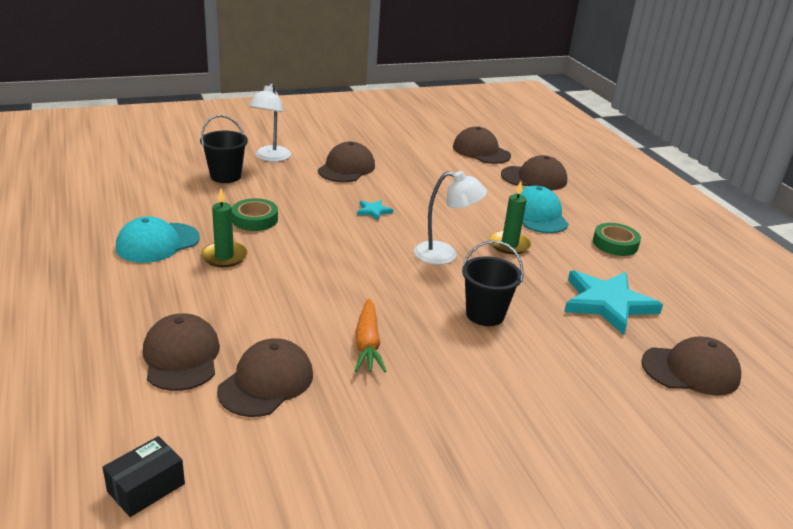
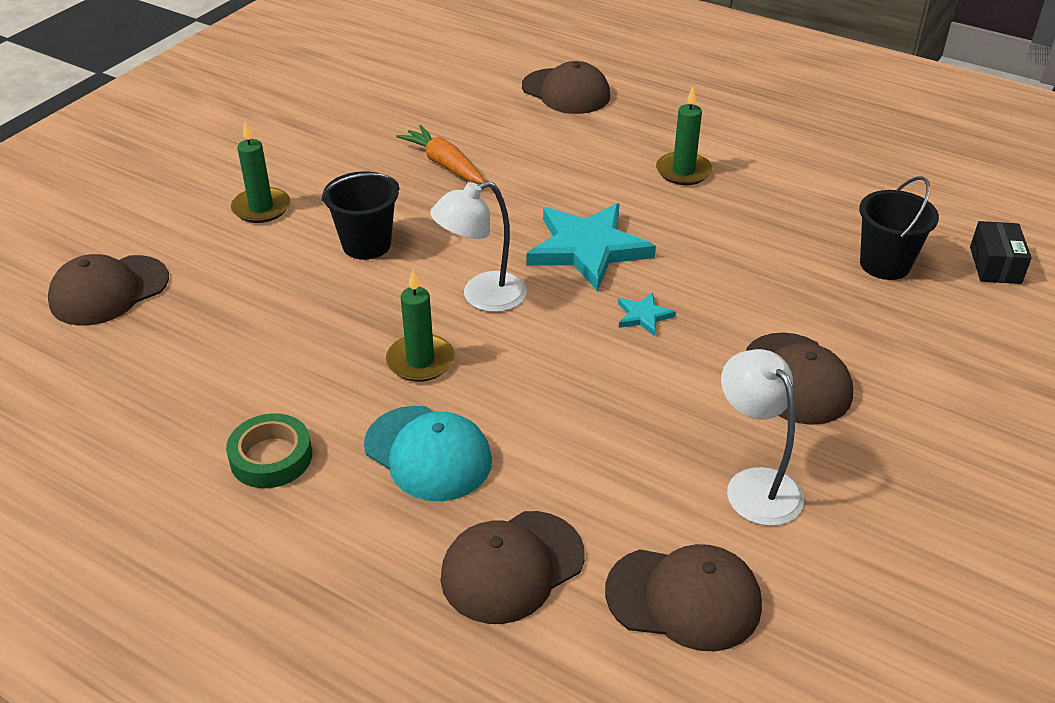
camera: 145 degrees right, 10 degrees up
(146, 487) = (468, 37): black box -> black box (995, 265)
(157, 243) = (760, 152): turquoise cap -> none
(255, 219) = (737, 225): green tape -> none
(266, 382) = (482, 106): brown cap -> none
(270, 157) = (911, 332): white lamp -> white lamp (754, 485)
(543, 381) = (261, 208): none -> green candle
(607, 303) = (236, 332): turquoise star -> turquoise star (588, 249)

